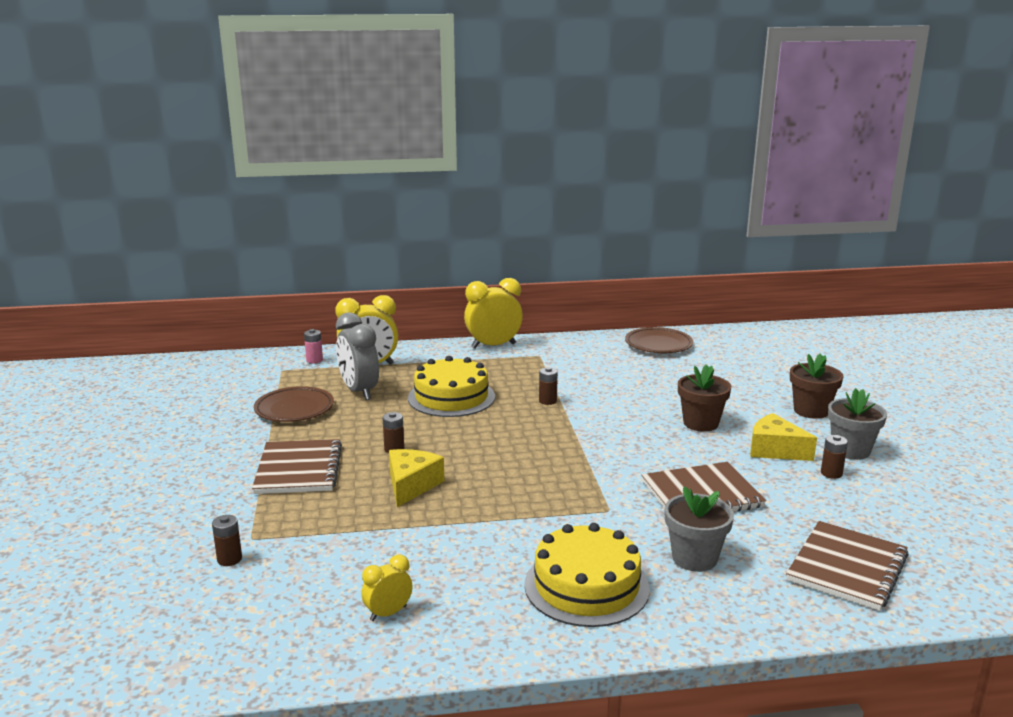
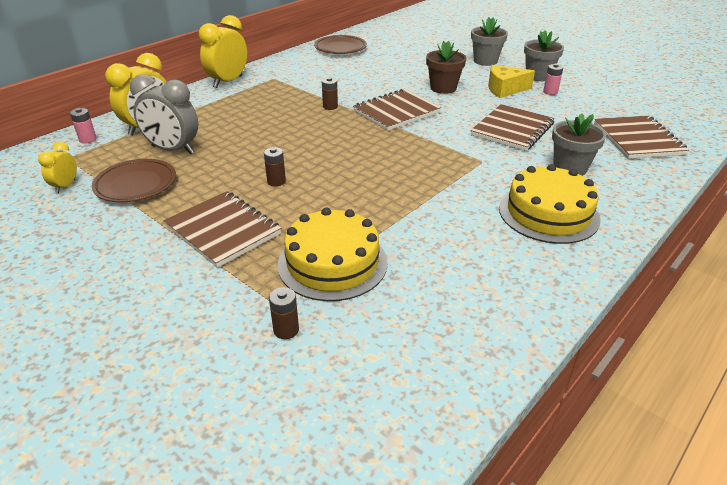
camera: 40 degrees left, 15 degrees up
(388, 613) = (471, 298): yellow clock -> yellow clock (65, 186)
(411, 485) = (334, 202): yellow cheese -> none
(451, 397) = (257, 128): yellow cake -> yellow cake (332, 263)
(605, 429) = (396, 112): none -> brown notebook
(811, 411) = (485, 61): brown flower pot -> grey flower pot
(831, 473) = (550, 92): brown battery -> pink battery

